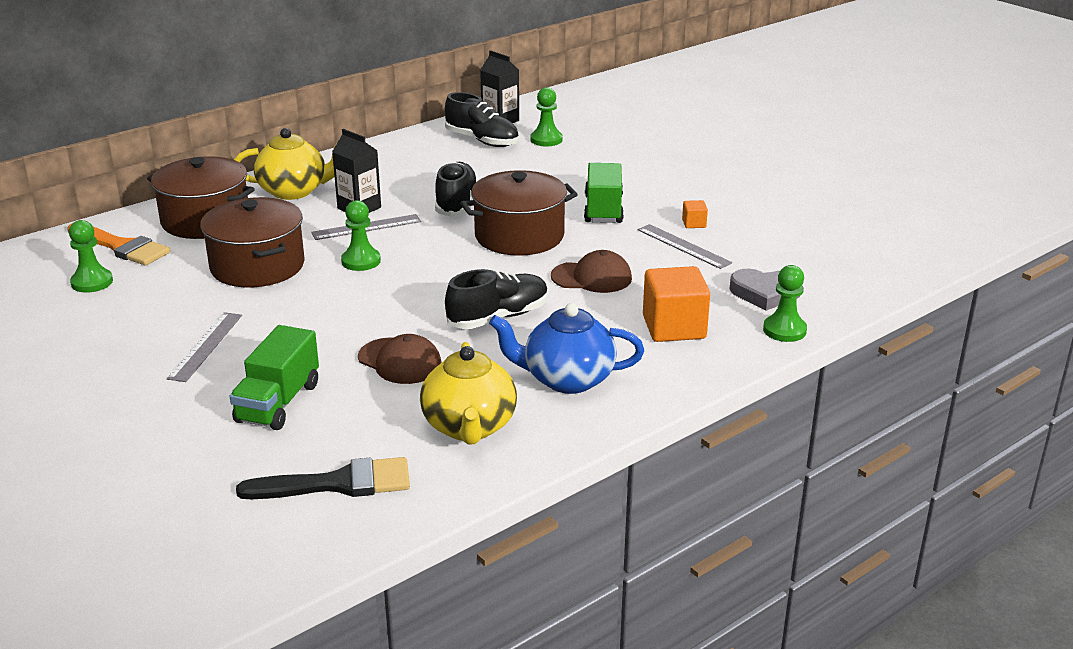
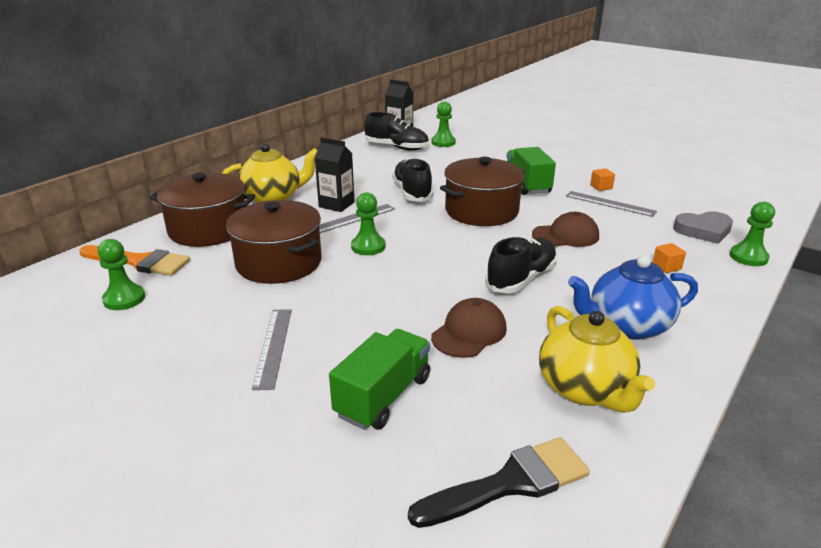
camera: 15 degrees left, 0 degrees up
(278, 403) = (383, 396): green truck -> green truck turned 150 degrees counterclockwise
(400, 361) = (469, 332): brown cap -> brown cap turned 75 degrees counterclockwise
(674, 327) = (666, 267): orange cube -> orange cube, size x0.45

